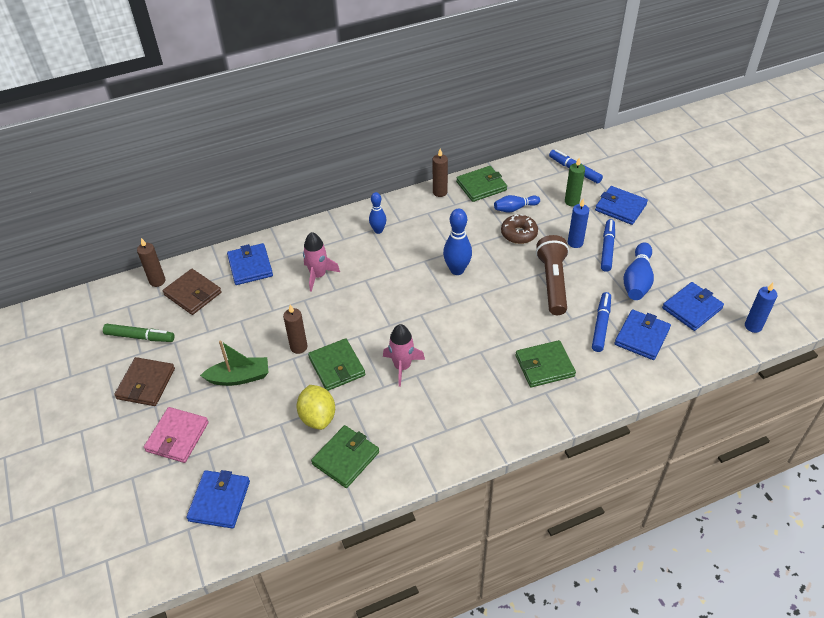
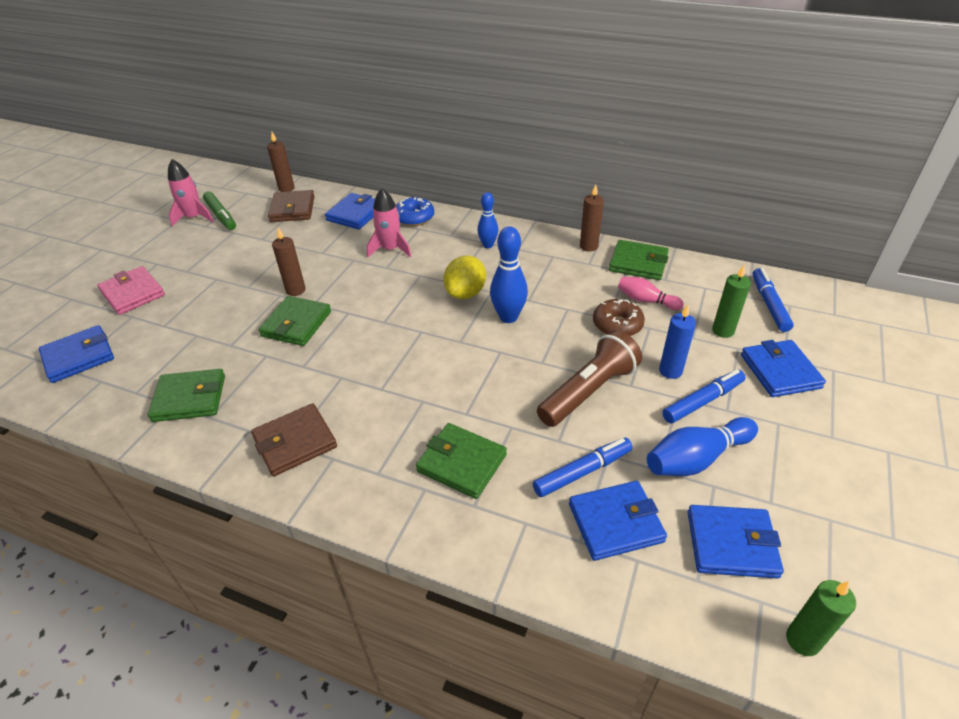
camera: 45 degrees right, 5 degrees down
(146, 384) = (175, 246): brown wallet -> brown wallet (295, 442)
(177, 437) = (133, 293): pink wallet -> pink wallet turned 75 degrees clockwise
(239, 377) = (227, 282): green boat -> none
(299, 242) = (414, 218): none -> blue donut
(318, 417) = (224, 351): yellow lemon -> yellow lemon (465, 293)
(402, 366) = (341, 362): pink rocket -> pink rocket (194, 217)
(515, 208) = (646, 300): blue bowling pin -> pink bowling pin
(753, 326) = (802, 640): blue candle -> green candle

